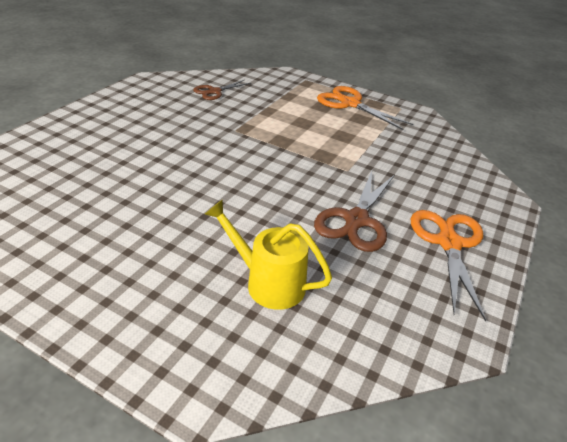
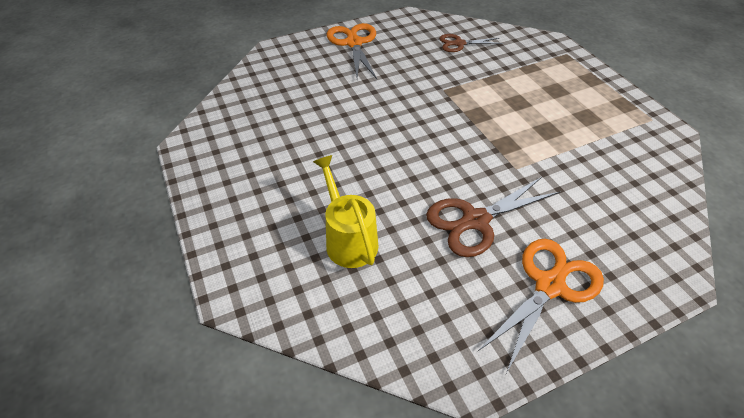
camera: 40 degrees right, 10 degrees up
(350, 104) = (592, 96): orange scissors -> orange scissors (354, 43)

